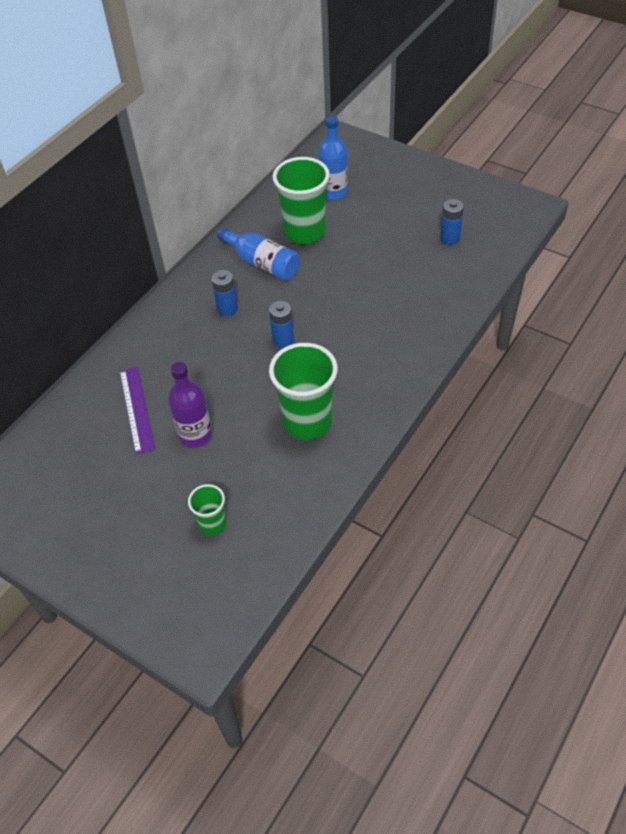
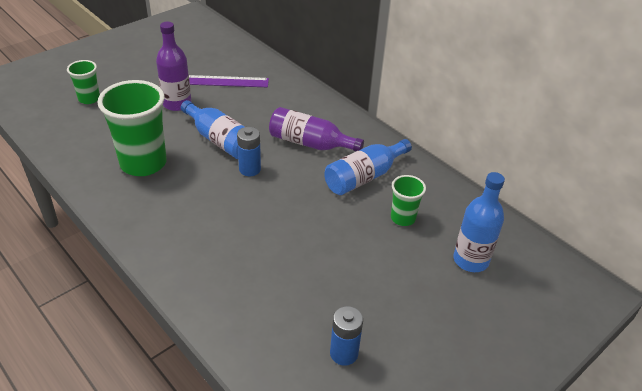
camera: 100 degrees right, 10 degrees down
(227, 309) = (310, 143): blue battery -> purple bottle
(248, 375) = (220, 140): none -> blue bottle
(304, 232) = (403, 218): green cup -> green cup, size x0.52

